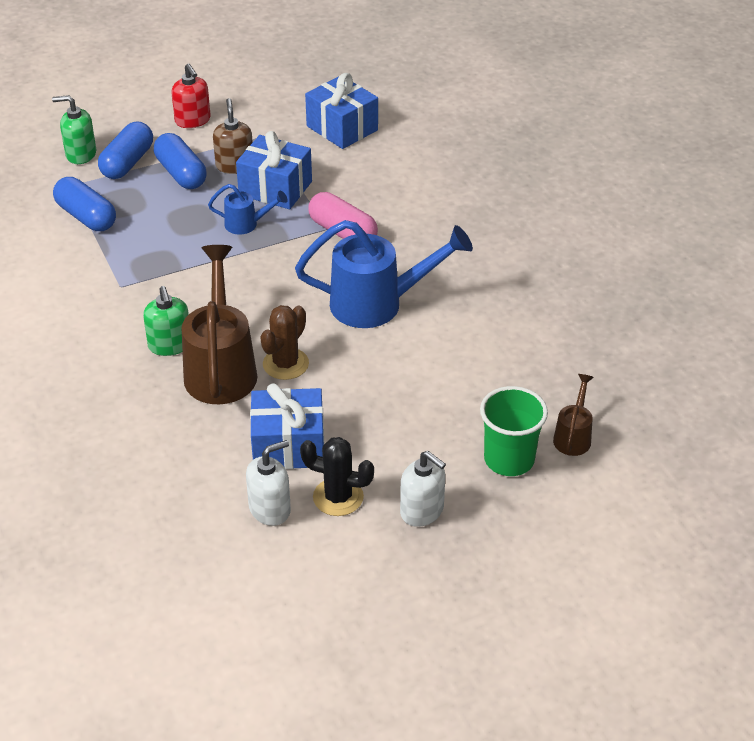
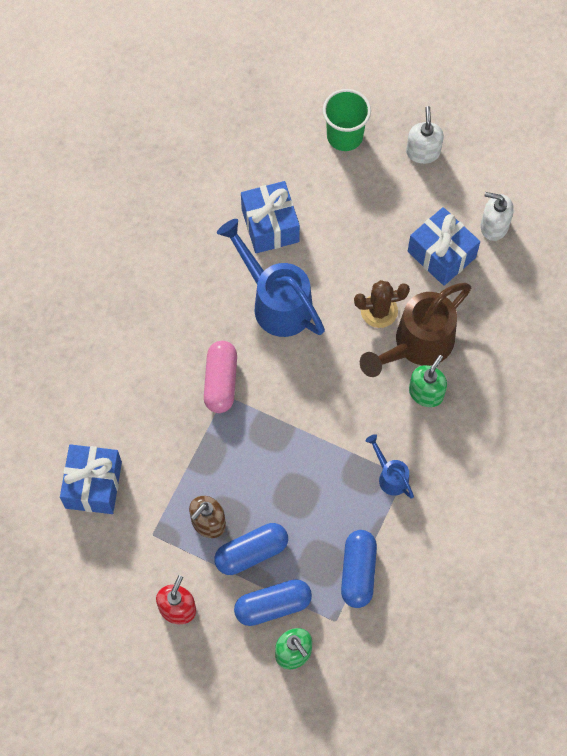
camera: 130 degrees left, 25 degrees up
(181, 174) = (251, 553): blue capsule -> blue capsule turned 45 degrees clockwise
(247, 224) = (268, 452): blue watering can -> blue watering can (390, 476)
(275, 188) = (210, 469): blue gift -> blue gift (270, 225)
(338, 497) = (453, 199): black cactus -> none
(573, 436) = (296, 116): brown watering can -> none

